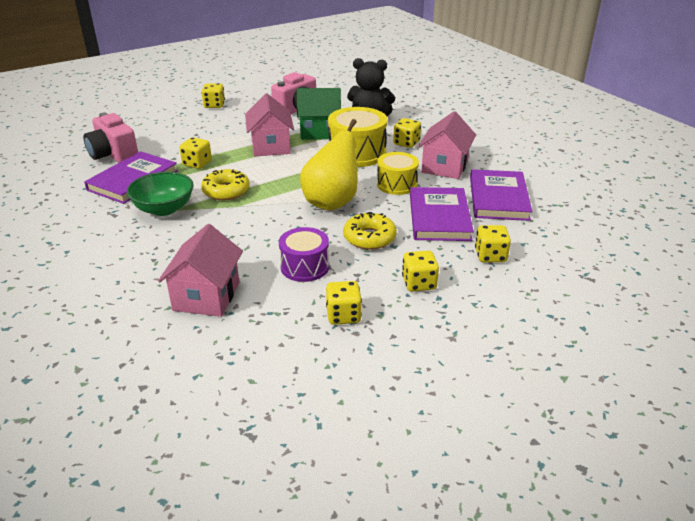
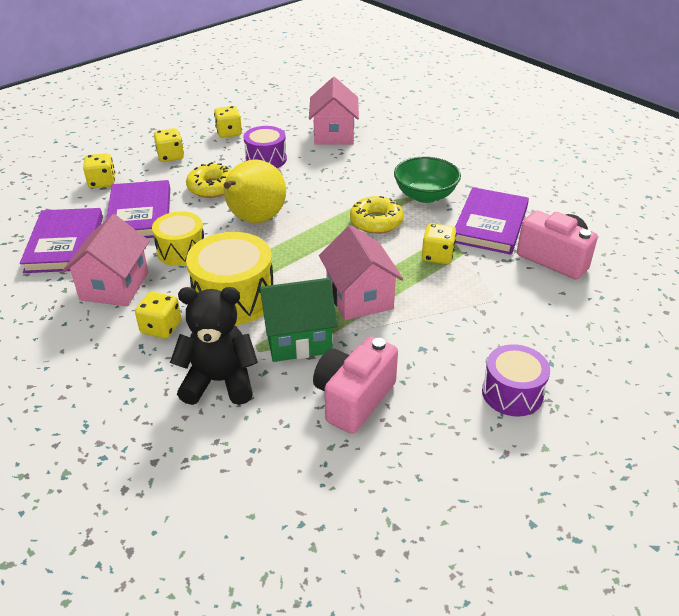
camera: 170 degrees right, 5 degrees up
(214, 105) = (512, 393): yellow dice -> purple drum

